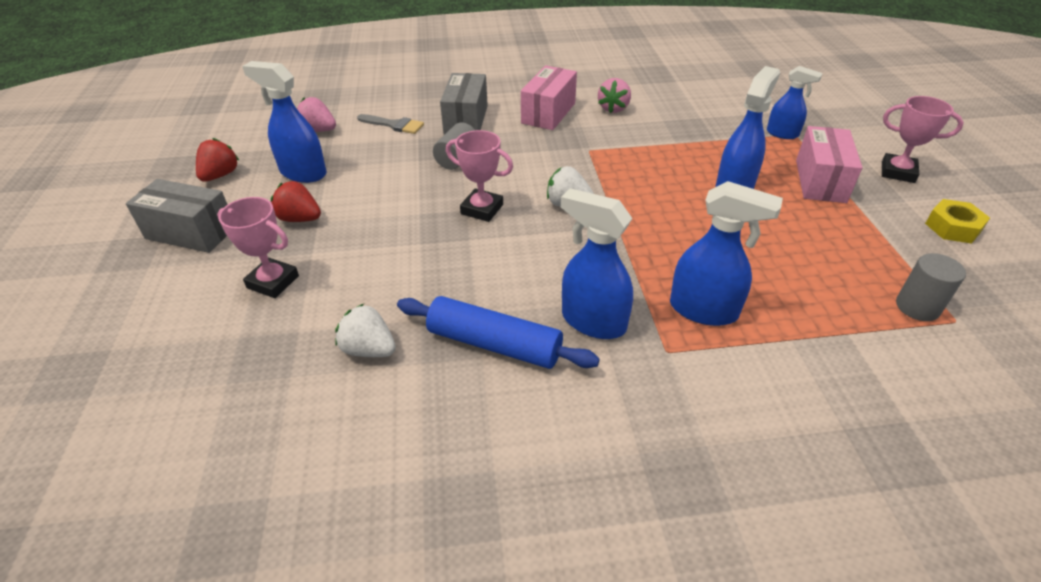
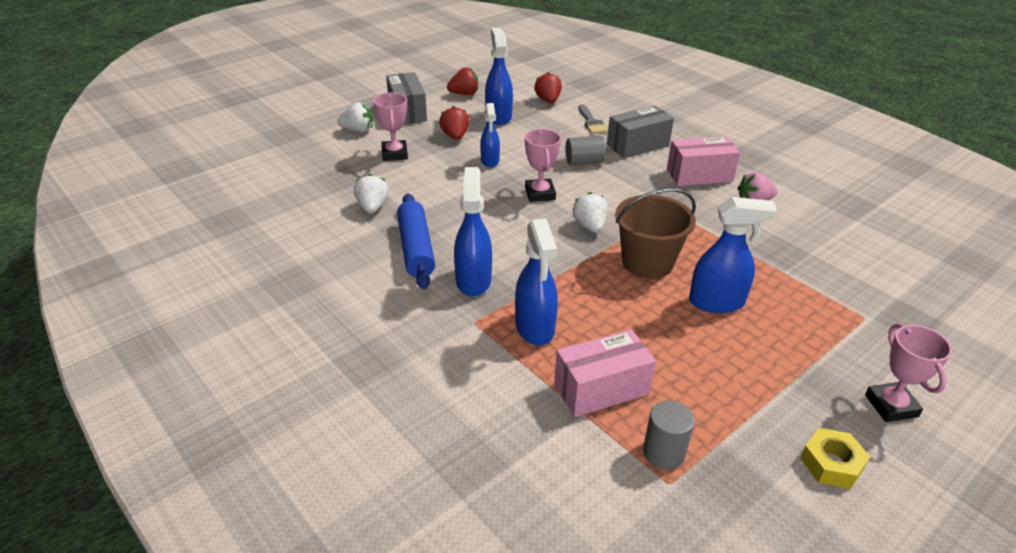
camera: 55 degrees right, 5 degrees down
(172, 293) = (358, 130): none -> white strawberry
(318, 130) = (548, 100): pink strawberry -> red strawberry
(652, 197) = (647, 262): none -> brown bucket
(782, 134) = (854, 309): blue spray bottle -> blue spray bottle (490, 161)
(820, 181) = (798, 353): pink box -> pink box (601, 389)

